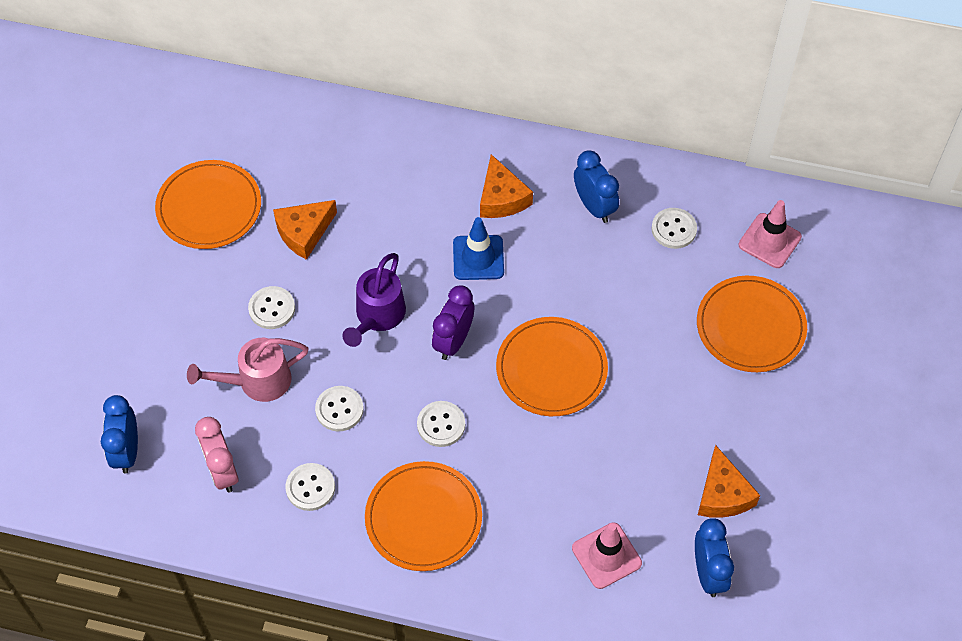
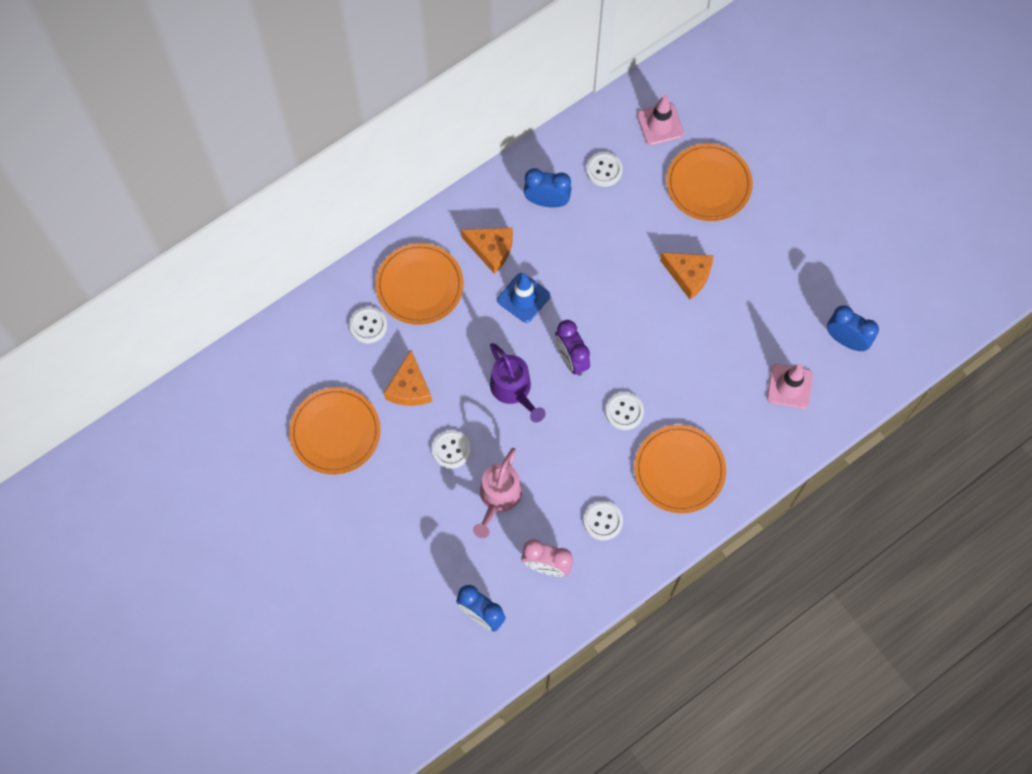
camera: 50 degrees left, 10 degrees up
(339, 409) = (562, 463): white button -> white button (368, 325)
(551, 369) = (640, 318): orange plate -> orange plate (419, 285)
(722, 494) = (803, 291): orange cheese -> orange cheese (688, 275)

